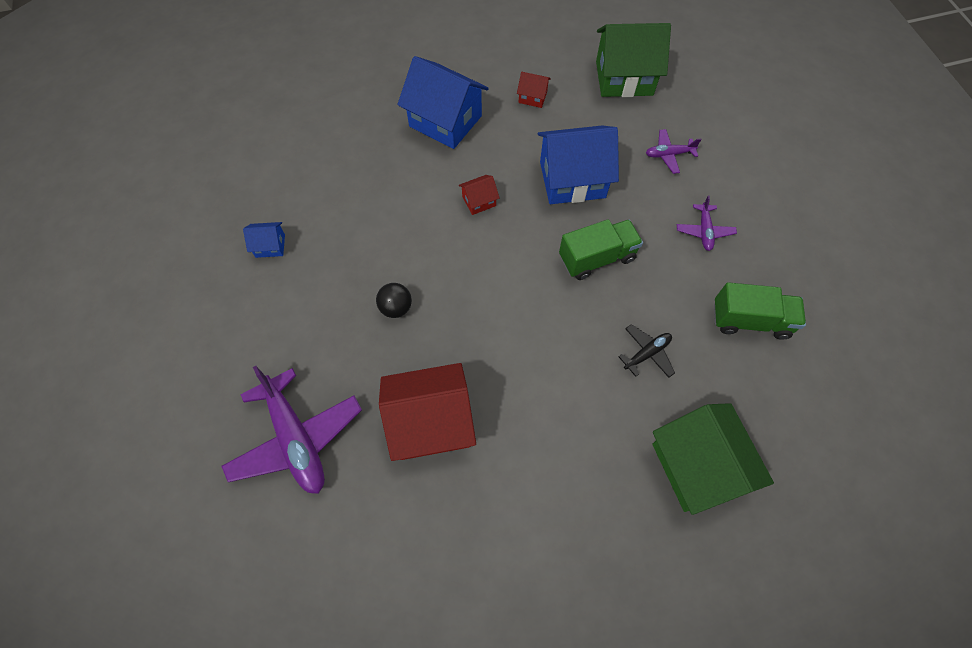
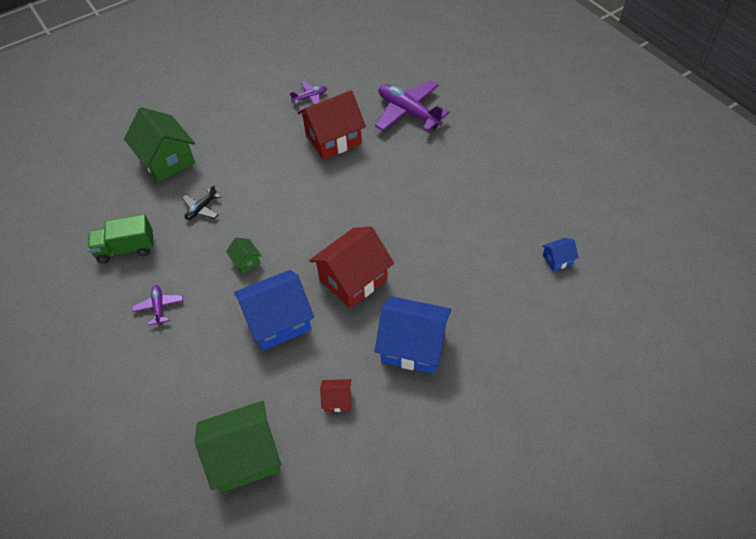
camera: 165 degrees right, 10 degrees down
(270, 246) = (496, 202): blue house -> blue house (557, 259)
(396, 308) = (383, 189): black ball -> none
(479, 201) = (353, 279): red house -> red house, size x2.21
(597, 258) = (246, 261): green truck -> green house
(669, 154) = (191, 373): purple plane -> purple plane (310, 97)

